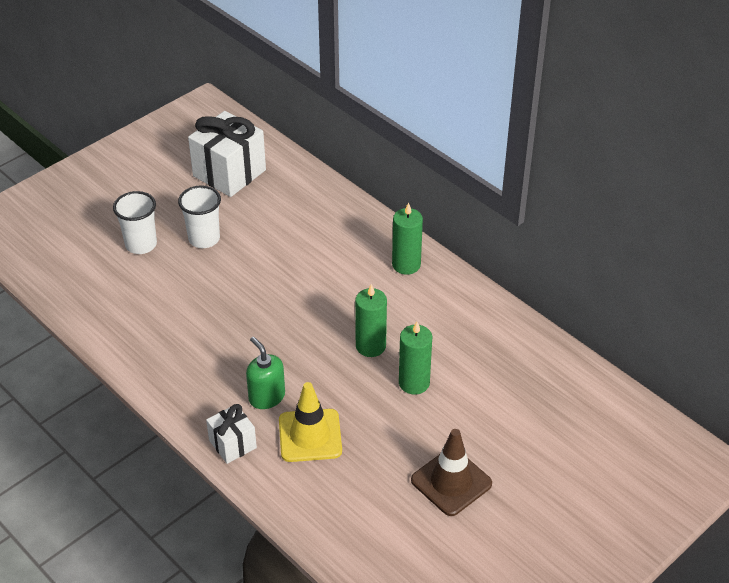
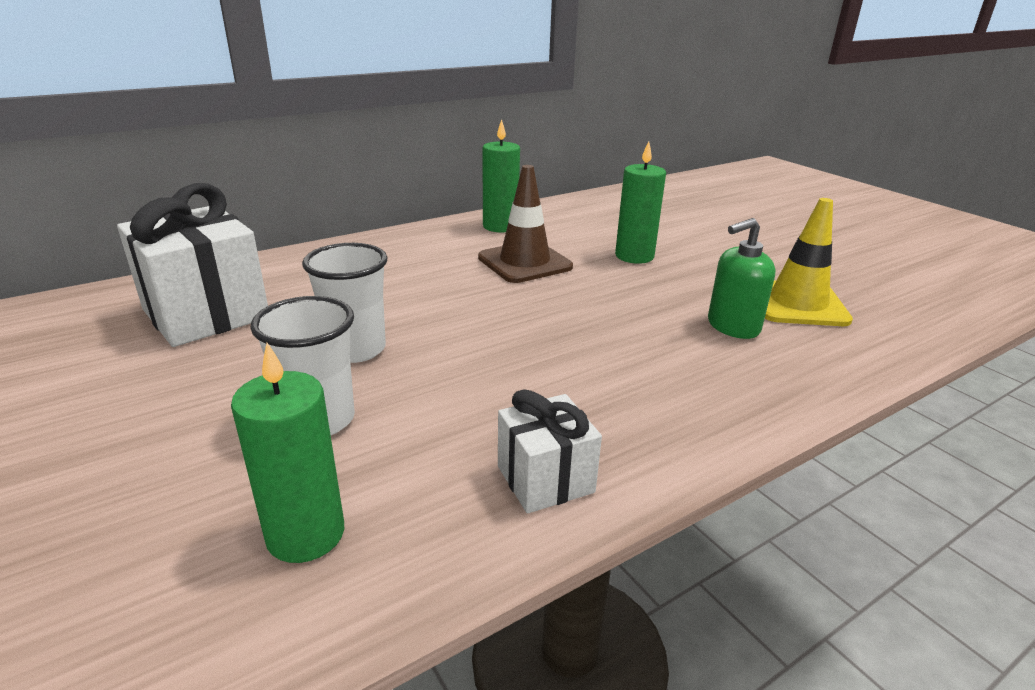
camera: 80 degrees left, 15 degrees down
(232, 444) = (836, 360): white gift -> white gift (545, 479)
(414, 383) = (694, 242): green candle -> green candle (305, 534)
(451, 482) = (836, 241): brown traffic cone -> brown traffic cone (524, 262)

